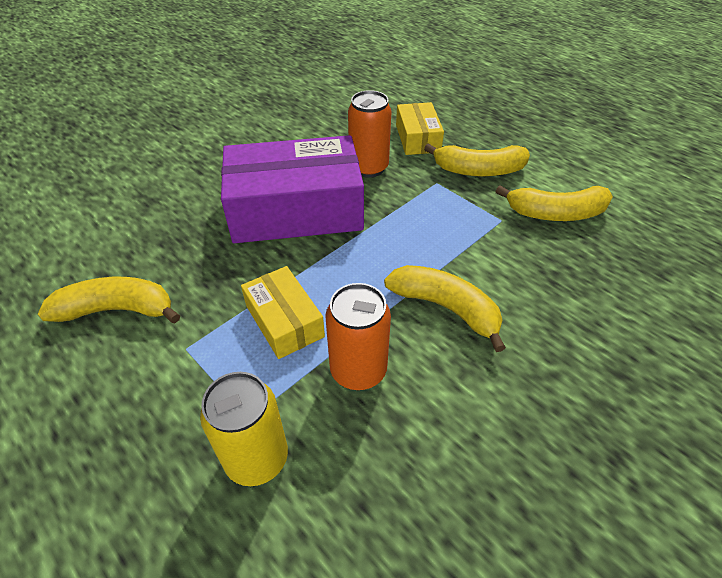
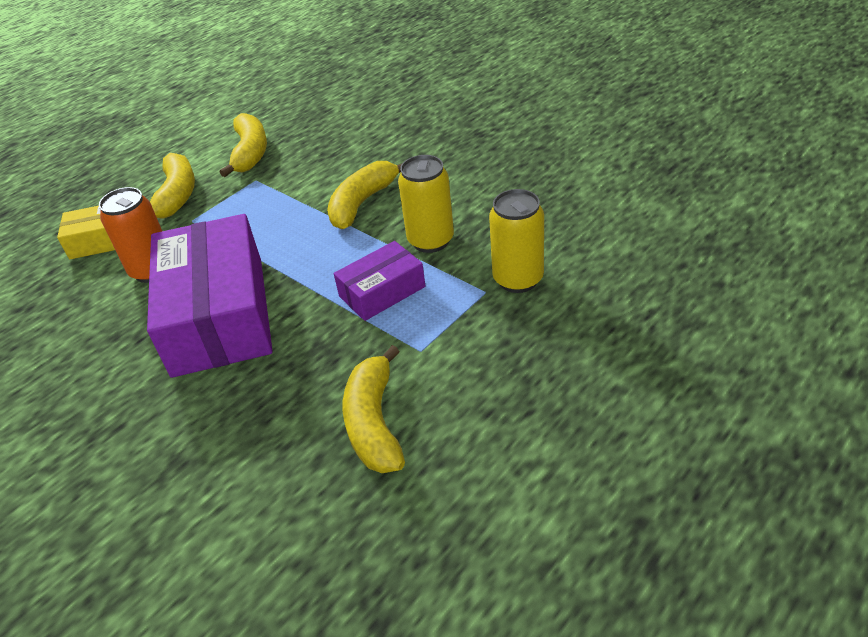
camera: 90 degrees left, 5 degrees down
(284, 321) = (382, 291): yellow box -> purple box
(358, 370) = (430, 241): orange can -> yellow can

